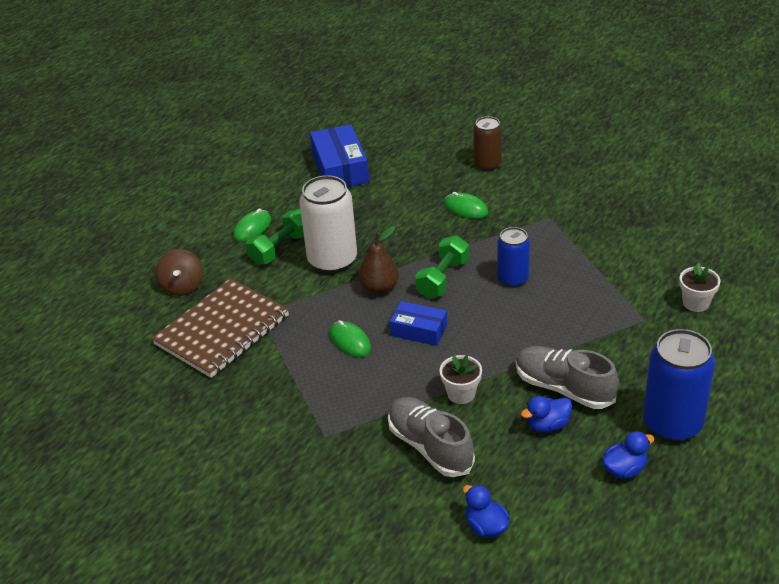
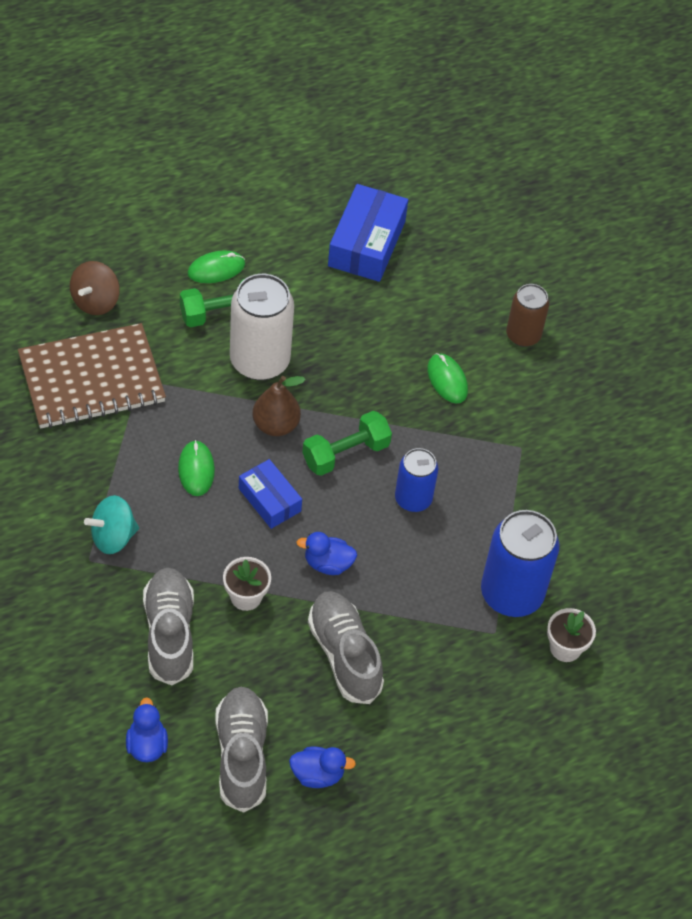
camera: 25 degrees right, 15 degrees up
(329, 412) = (113, 537): none -> turquoise spinning top
(547, 425) = (292, 683): blue duck -> blue duck (327, 564)
(560, 491) = (241, 755): none -> grey shoe
(672, 424) = (407, 760): blue can -> blue can (511, 594)

